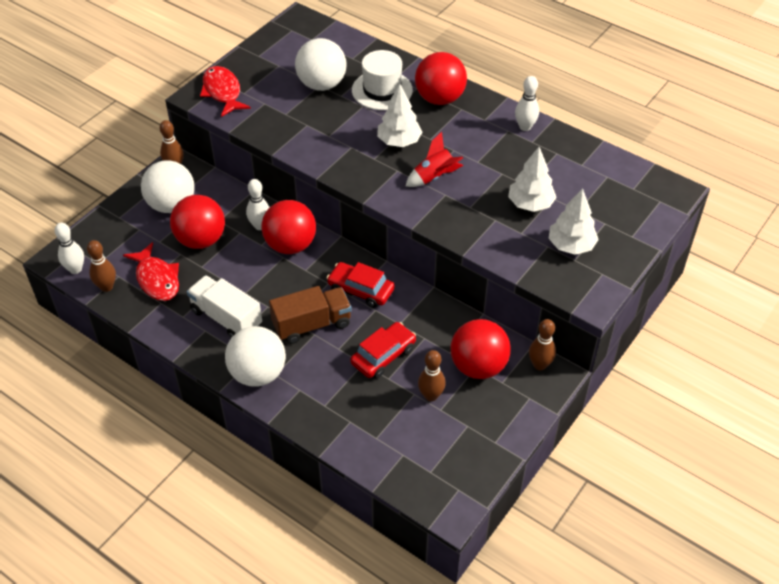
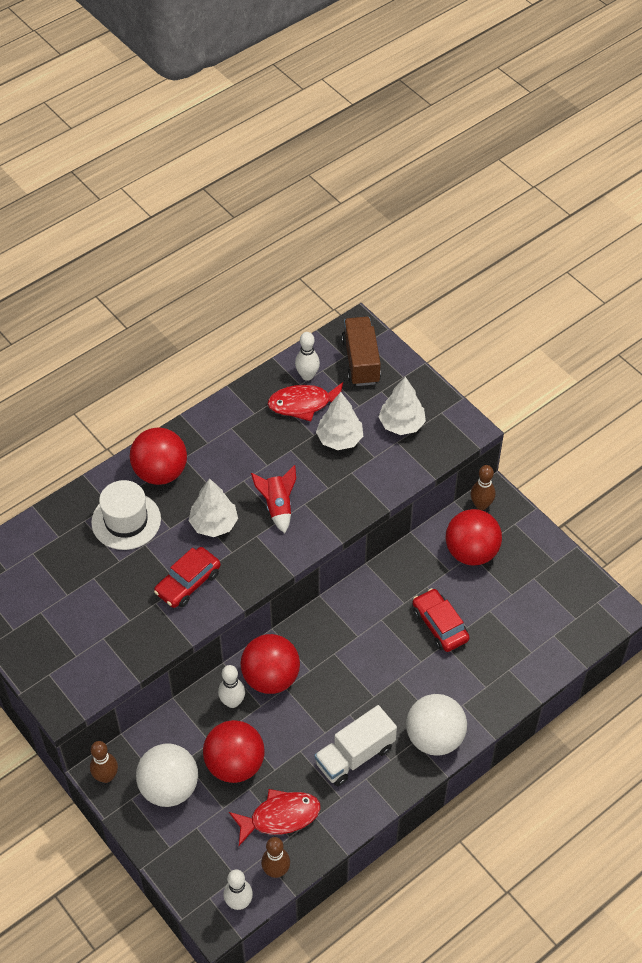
camera: 75 degrees left, 5 degrees up
(223, 92) = (66, 677): red fish -> red fish (304, 404)
(312, 325) = (385, 678): brown truck -> brown truck (361, 361)
(322, 84) = (93, 575): white ball -> none
(360, 290) = (352, 626): red car -> red car (188, 583)
(431, 395) = (495, 597): brown bowling pin -> none
(525, 127) = (231, 412): white bowling pin -> white bowling pin (307, 375)

